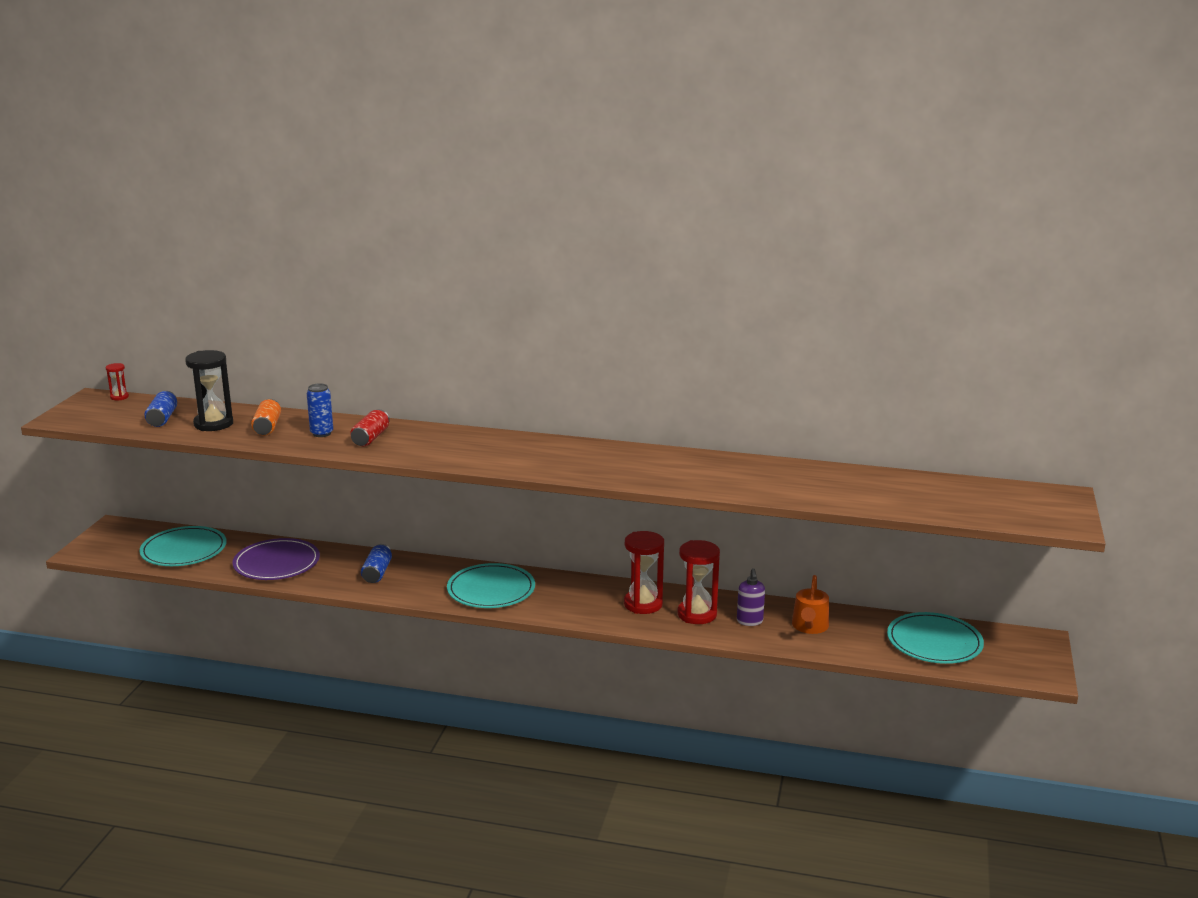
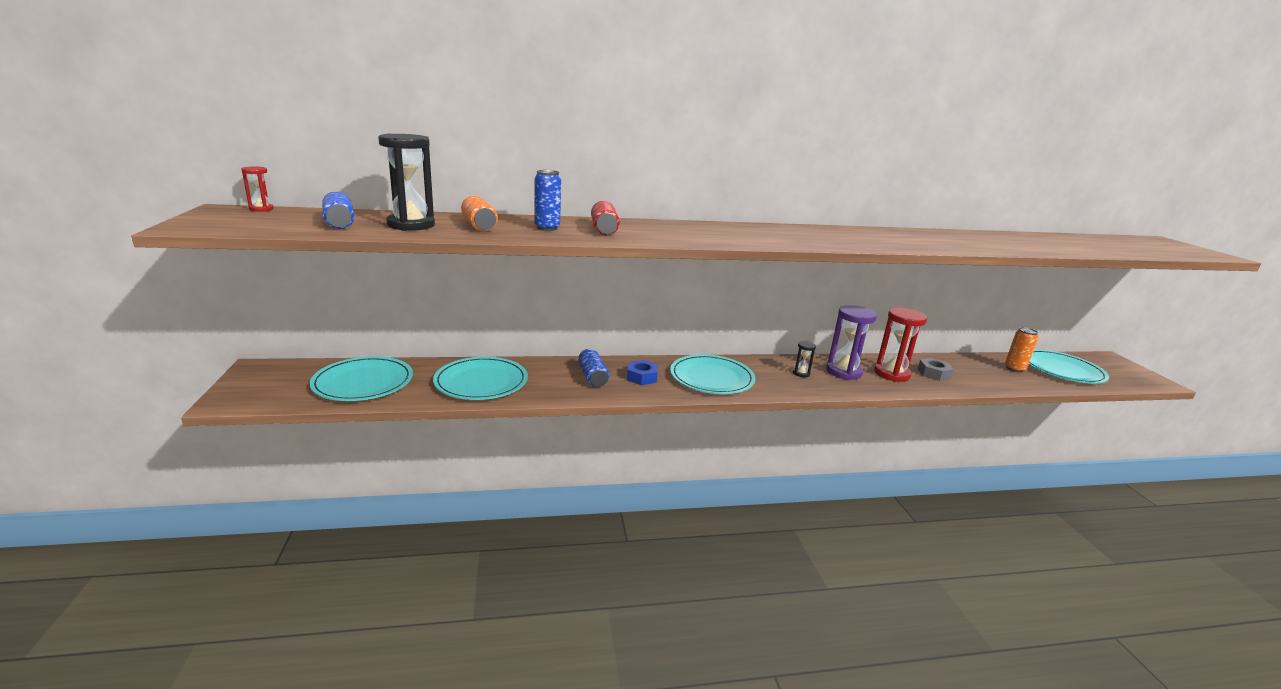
camera: 25 degrees left, 0 degrees up
(276, 563) = (481, 382): purple plate -> turquoise plate
(423, 579) = (641, 377): none -> blue nut
(592, 599) = (801, 373): none -> black hourglass
(643, 604) = (843, 372): red hourglass -> purple hourglass
(749, 621) = (933, 373): purple soap dispenser -> grey nut
(809, 627) = (976, 371): orange watering can -> none
(868, 631) = (1014, 369): none -> orange can

